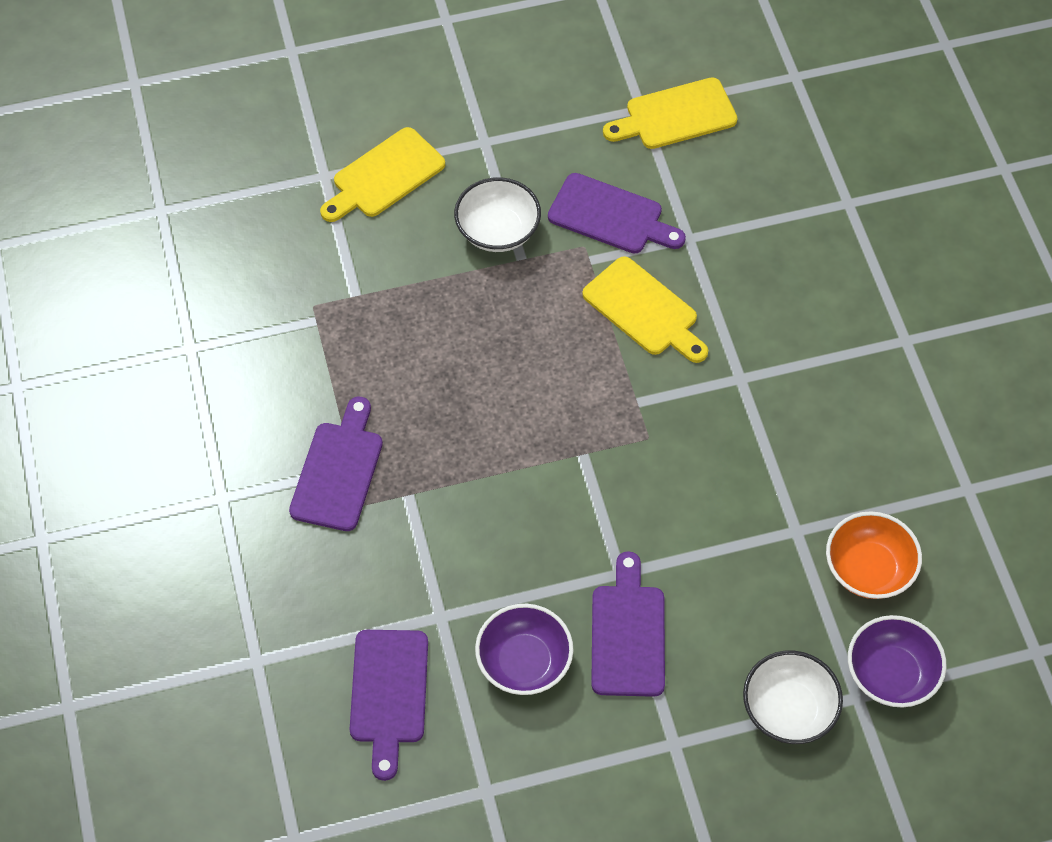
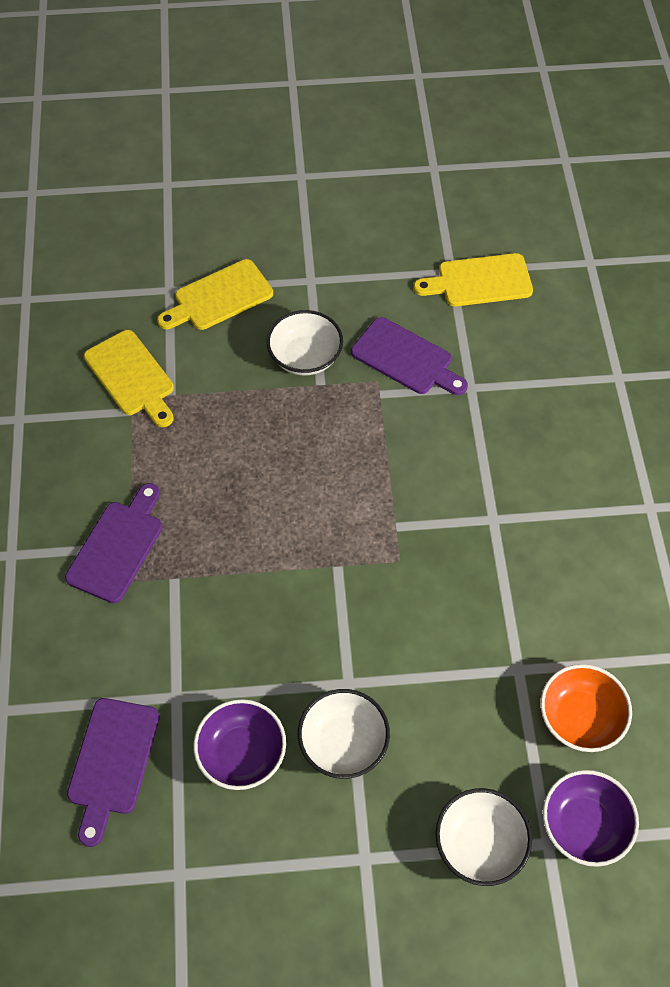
camera: 10 degrees right, 0 degrees up
(628, 634) = (343, 743): purple cutting board -> white bowl
(644, 310) = (418, 445): yellow cutting board -> yellow cutting board (131, 377)

